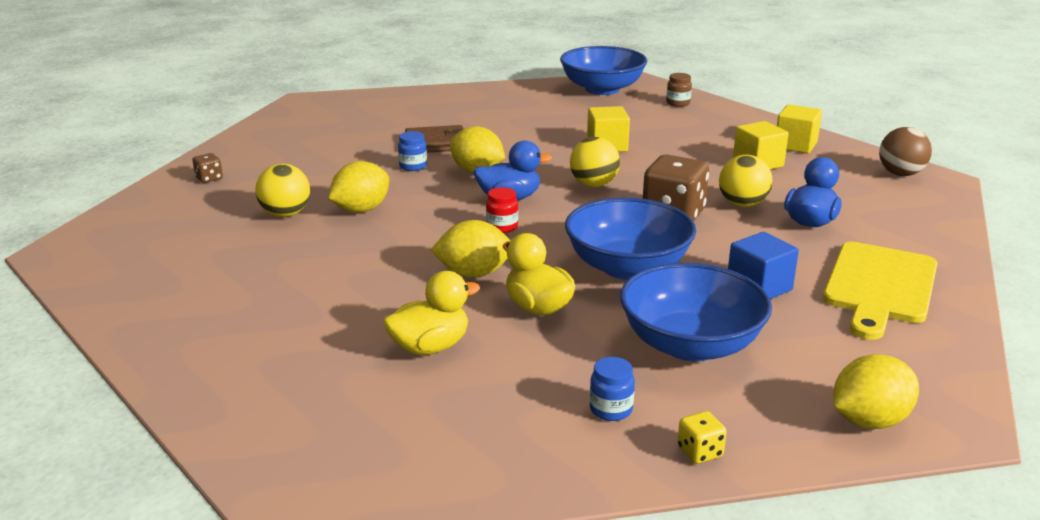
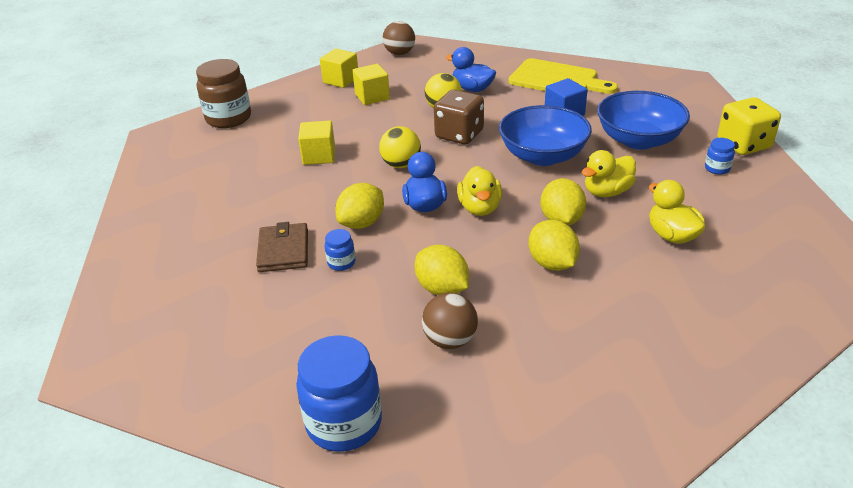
camera: 85 degrees left, 10 degrees up
(209, 178) = (344, 423): brown dice -> blue jar
(286, 214) = (450, 340): yellow ball -> brown ball
(502, 227) = (480, 208): red jar -> yellow duck
(602, 89) = (170, 153): blue bowl -> none
(678, 103) = (229, 118): brown jar -> brown jar, size x2.16
(700, 452) = (743, 145): yellow dice -> yellow dice, size x2.18
(869, 421) = (695, 99): yellow lemon -> yellow lemon (552, 263)

